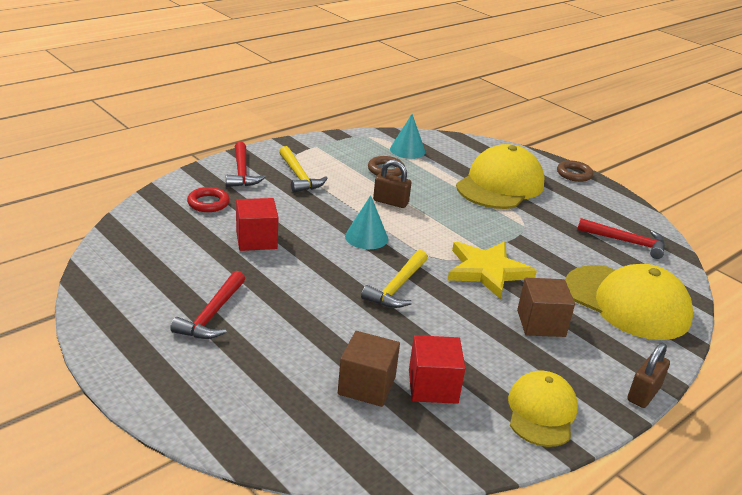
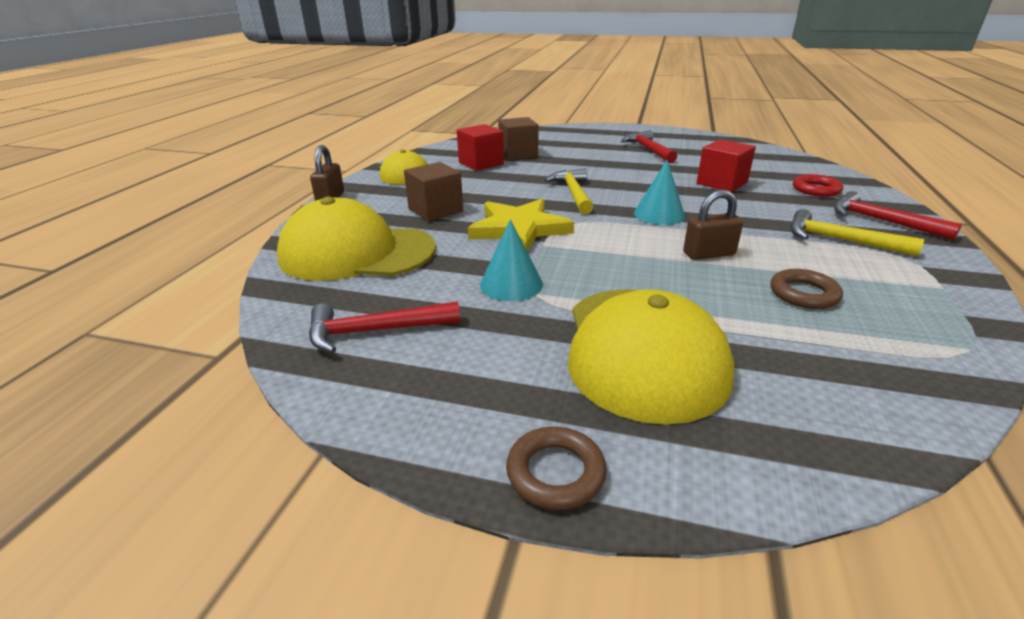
camera: 150 degrees right, 0 degrees up
(407, 150) = (868, 350): turquoise cone -> turquoise cone (511, 284)

